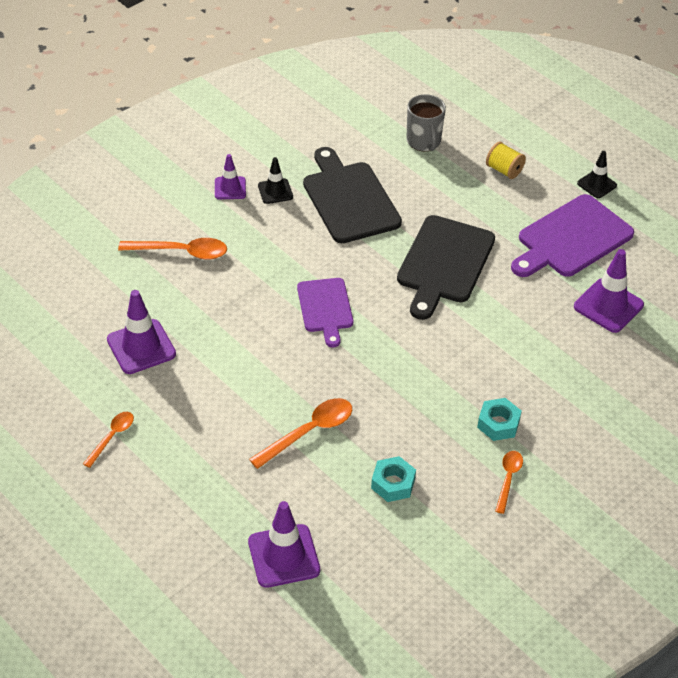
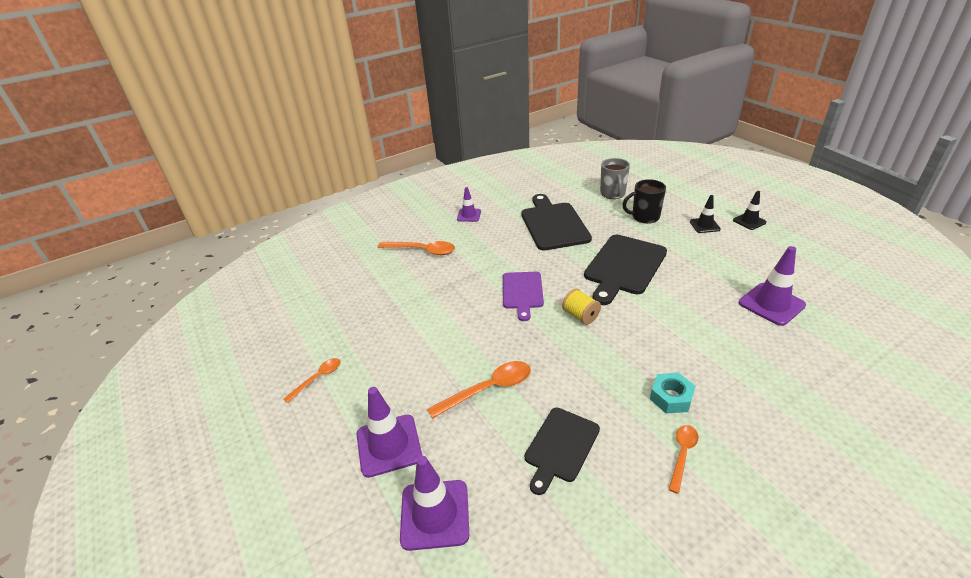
camera: 15 degrees right, 10 degrees down
(141, 347) = (369, 311): purple traffic cone -> purple traffic cone (389, 445)
(275, 191) = (500, 218): black traffic cone -> black traffic cone (704, 225)
(393, 483) = (560, 447): turquoise nut -> black cutting board
(467, 182) = (644, 217): none -> black mug
(504, 170) = (673, 211): yellow spool -> yellow spool (580, 316)
(571, 239) = (732, 255): purple cutting board -> none

